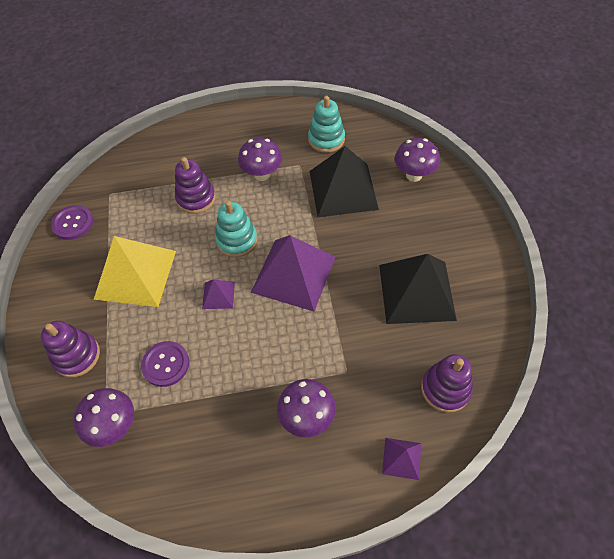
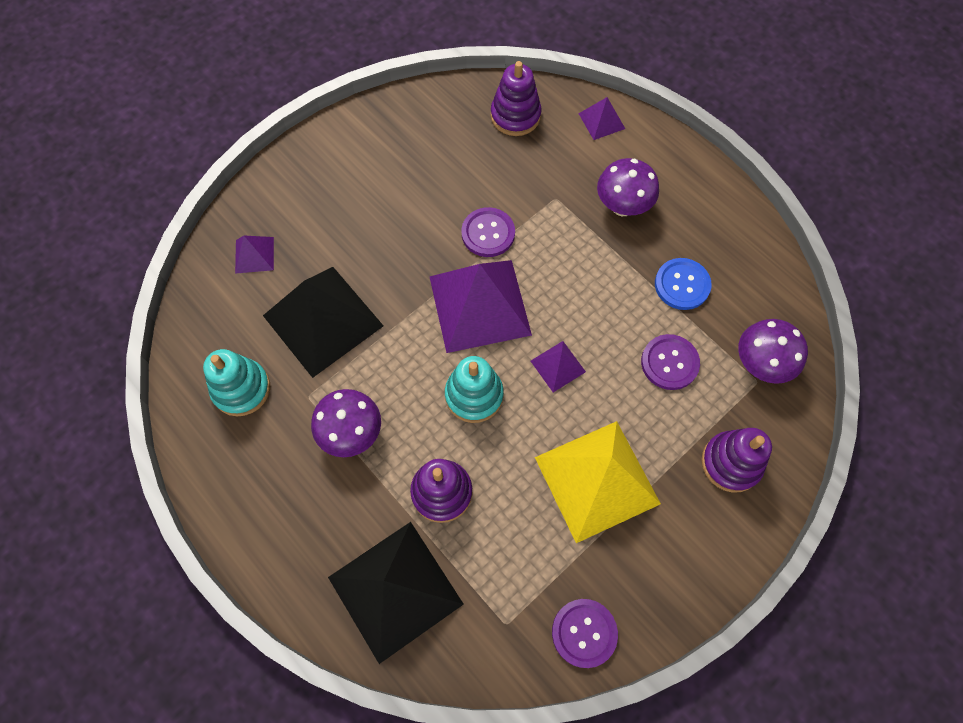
camera: 125 degrees left, 10 degrees up
(212, 415) = (682, 285): none -> blue button
(345, 308) = (488, 233): none -> purple button
(414, 175) = (254, 255): purple mushroom -> purple pyramid
(416, 292) = (425, 181): black pyramid -> black pyramid (395, 590)

